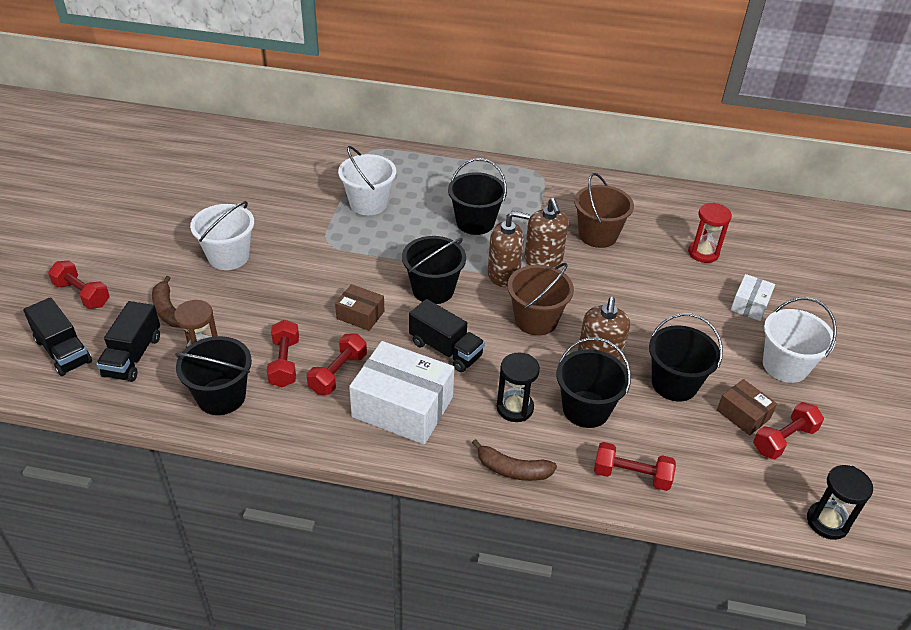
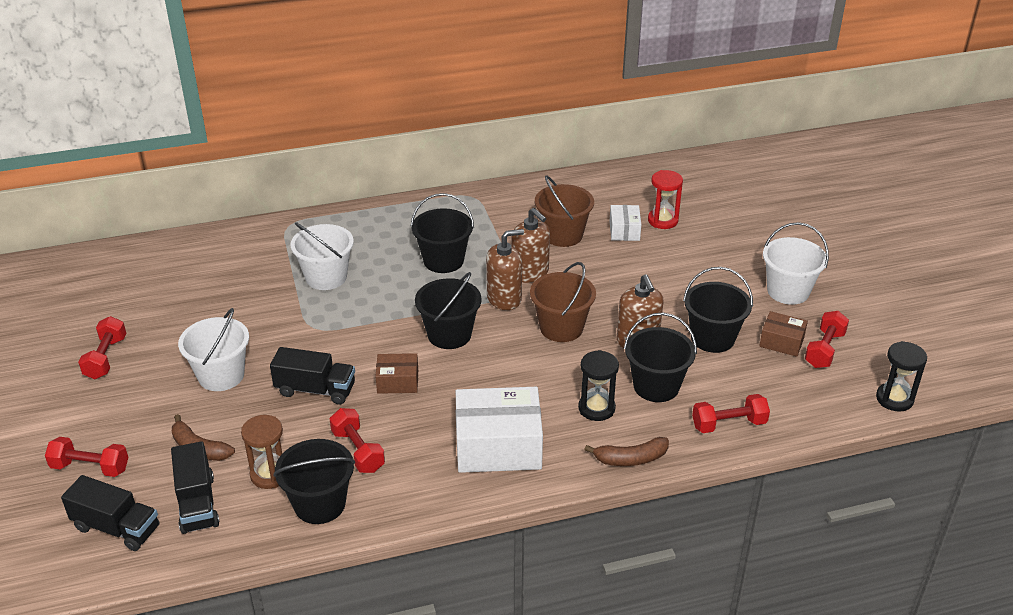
camera: 25 degrees left, 5 degrees down
(338, 373) = (417, 440): red dumbbell -> red dumbbell (106, 358)
(445, 349) = (500, 382): black truck -> black truck (315, 390)
(750, 305) = (729, 251): white box -> white box (624, 230)

